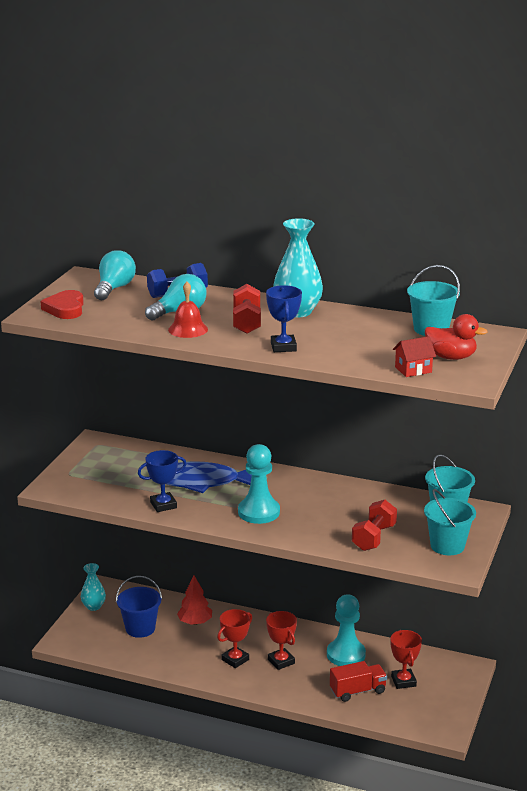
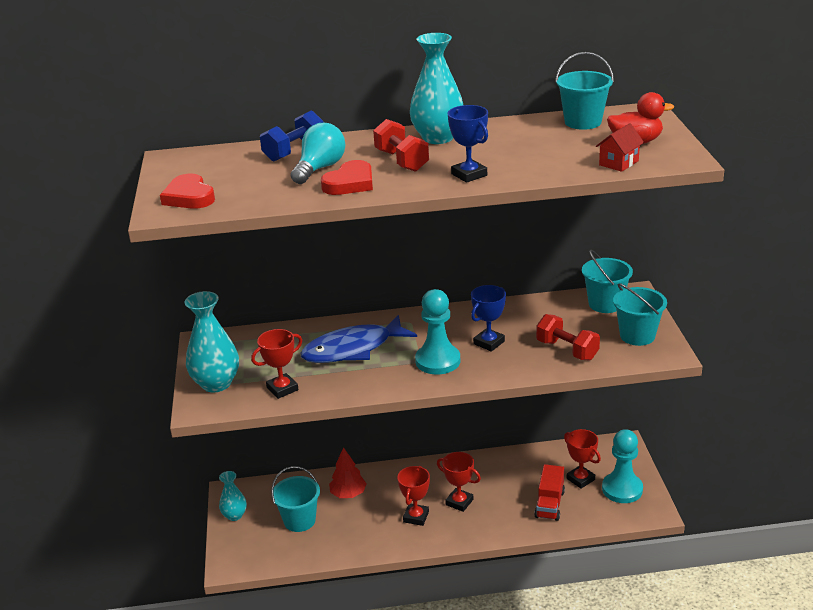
camera: 25 degrees left, 5 degrees up
(76, 475) = (216, 383): none -> turquoise vase
(114, 288) = (219, 162): turquoise light bulb -> none
(120, 494) = (282, 389): none -> red trophy
(140, 628) = (299, 520): blue bucket -> turquoise bucket
(163, 505) = (337, 385): blue trophy -> blue trophy (489, 343)
(188, 329) = (350, 183): red bell -> red heart
(346, 654) = (511, 473): turquoise pawn -> turquoise pawn (622, 489)
(357, 691) = (549, 504): red truck -> red truck turned 150 degrees clockwise
(374, 538) = (567, 350): red dumbbell -> red dumbbell turned 45 degrees counterclockwise

